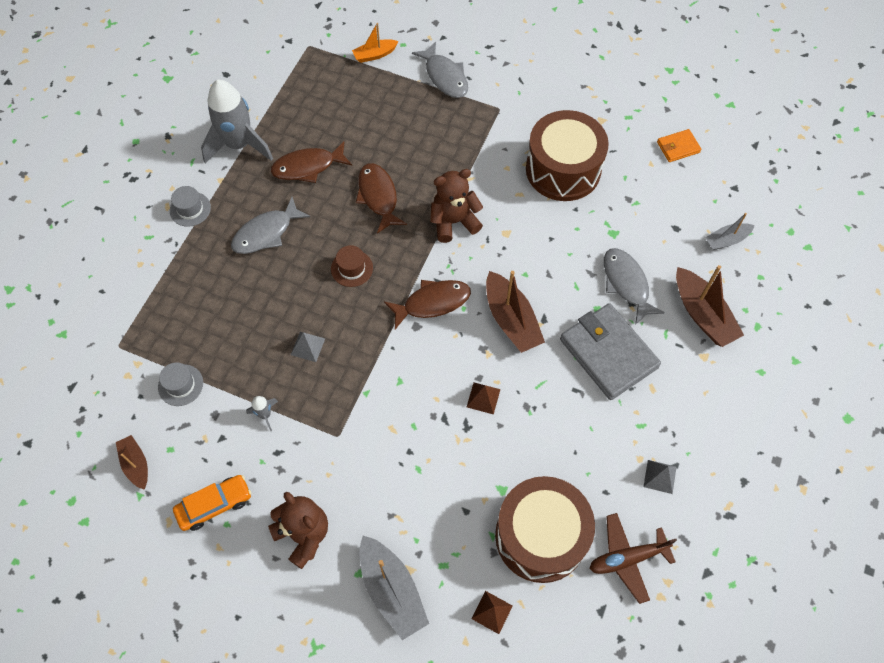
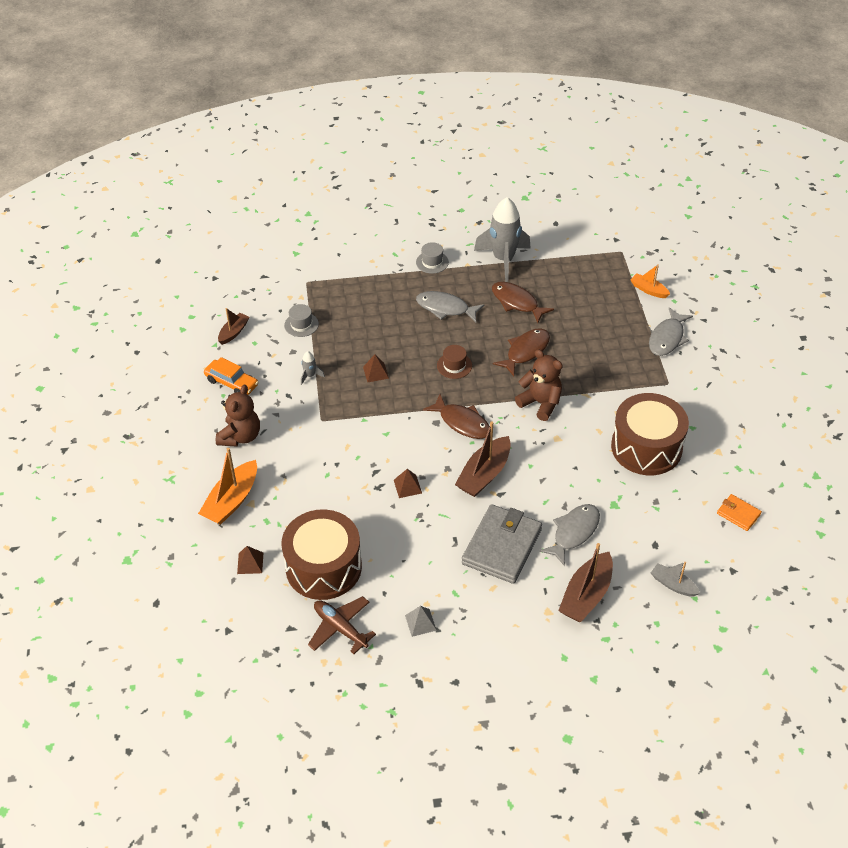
camera: 60 degrees right, 15 degrees down
(307, 346) = (375, 372): grey pyramid -> brown pyramid
(392, 590) = (232, 500): grey boat -> orange boat

